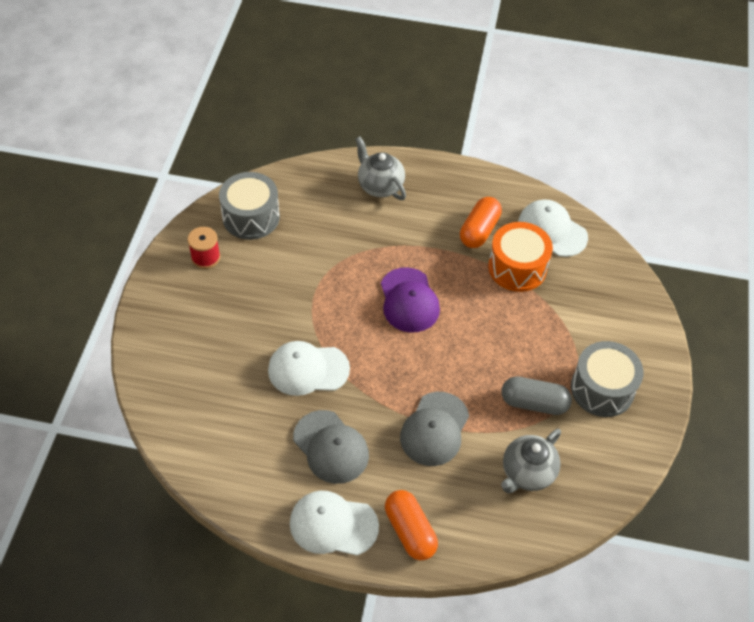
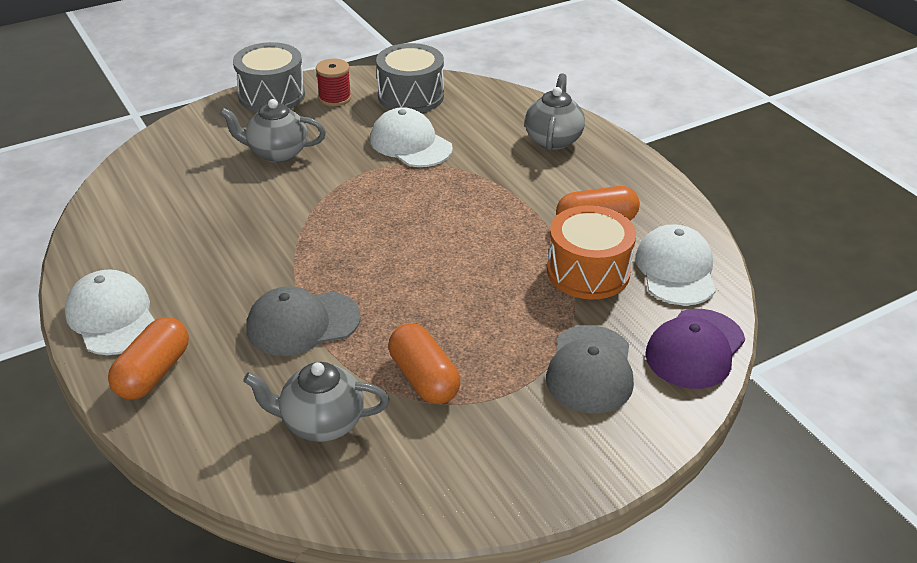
camera: 50 degrees right, 15 degrees down
(239, 331) = (277, 153): none -> grey teapot
(308, 369) = (281, 209): white cap -> white cap (410, 144)
(331, 447) = (204, 268): grey cap -> grey cap (590, 369)
(409, 300) = (442, 225): purple cap -> purple cap (695, 349)
(534, 403) = (424, 378): grey capsule -> orange capsule
(602, 389) = (513, 424): grey drum -> grey drum (272, 95)

